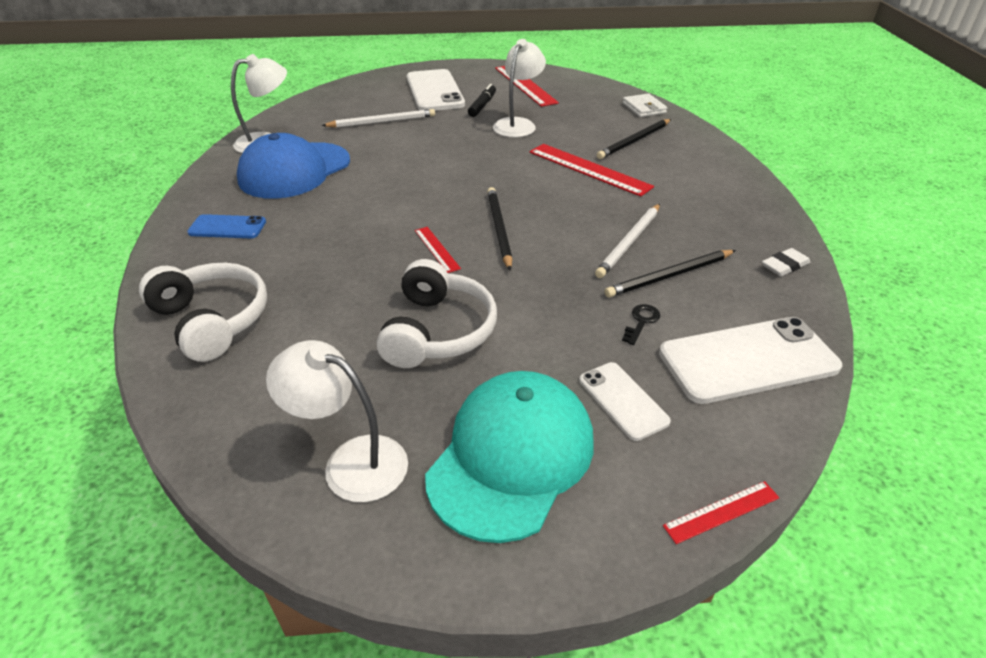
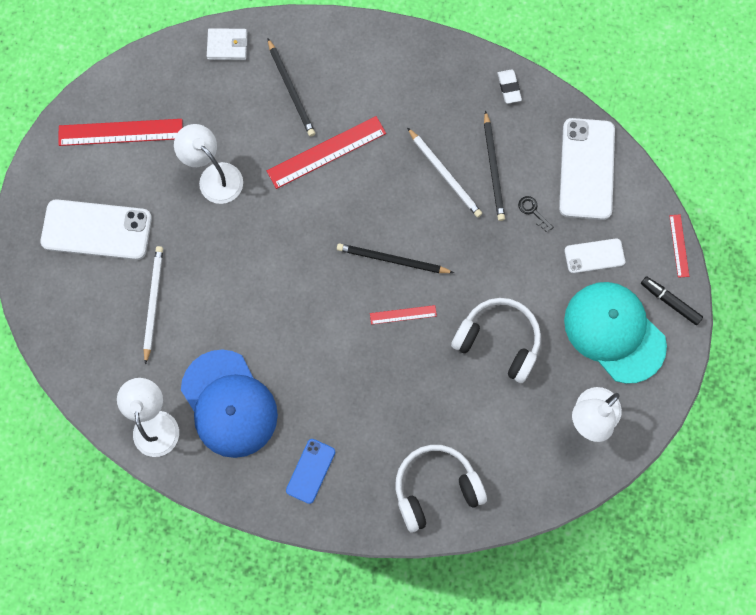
camera: 70 degrees left, 35 degrees up
(482, 106) = (156, 194): black marker -> black marker (670, 302)

